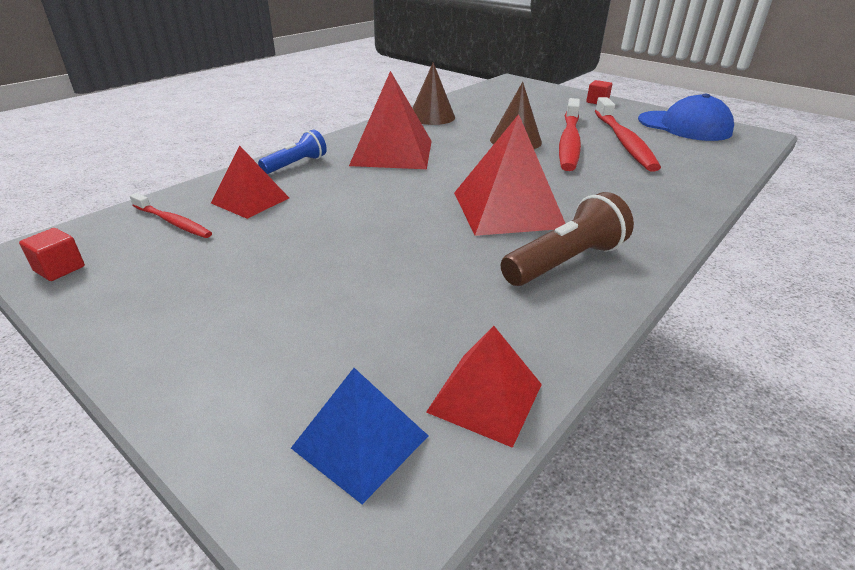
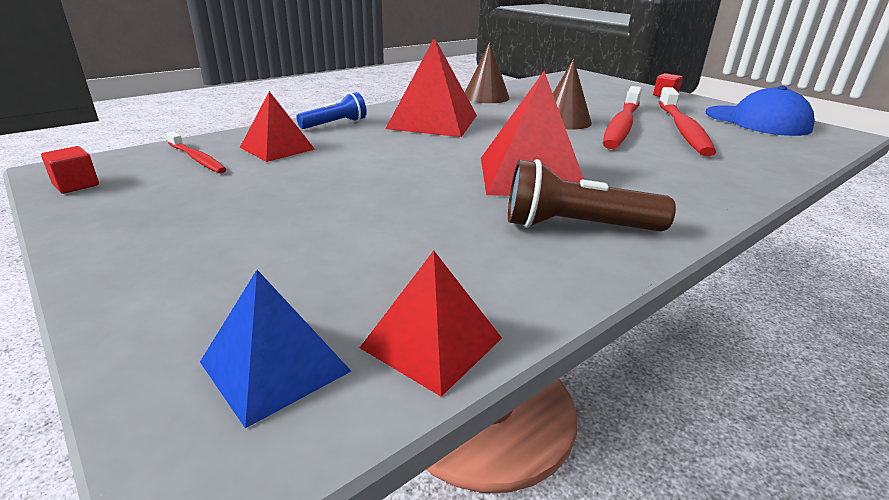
camera: 10 degrees right, 5 degrees down
(565, 262) = (576, 227): brown flashlight -> brown flashlight turned 150 degrees counterclockwise

